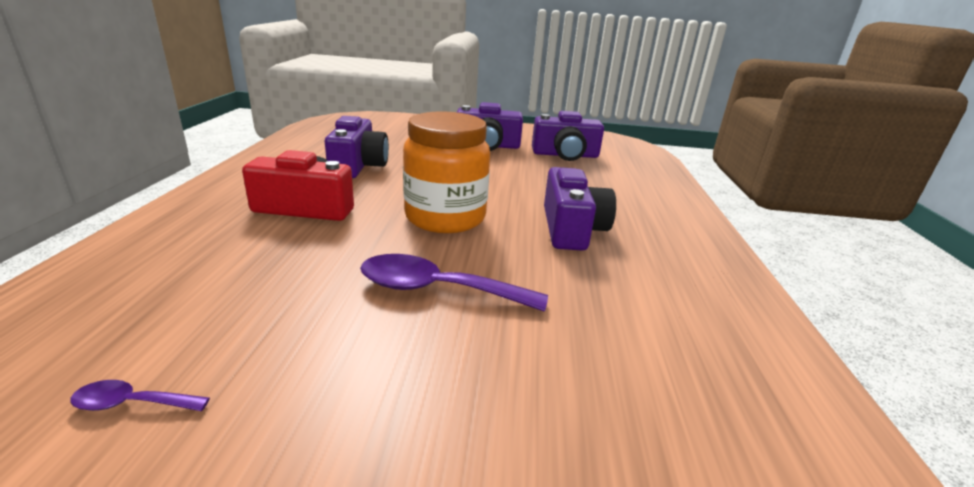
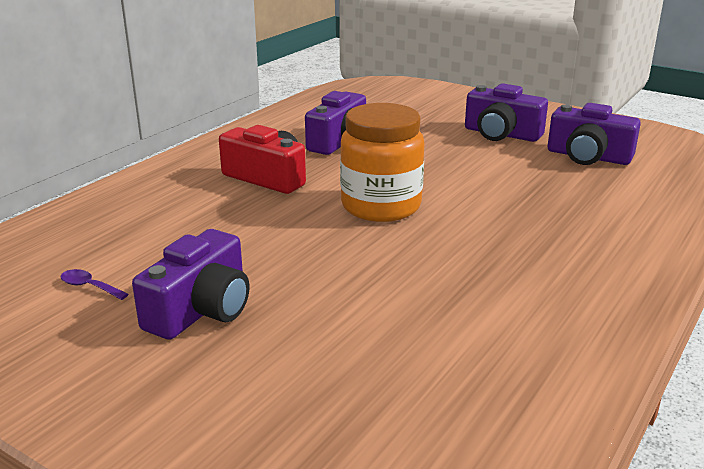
camera: 30 degrees right, 0 degrees up
(437, 290) = (320, 264): purple spoon -> none
(571, 229) = (498, 238): purple camera -> purple camera (201, 310)

